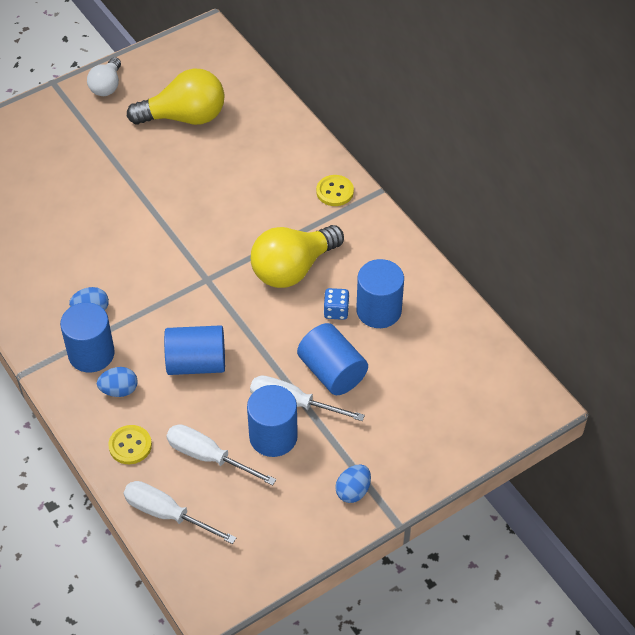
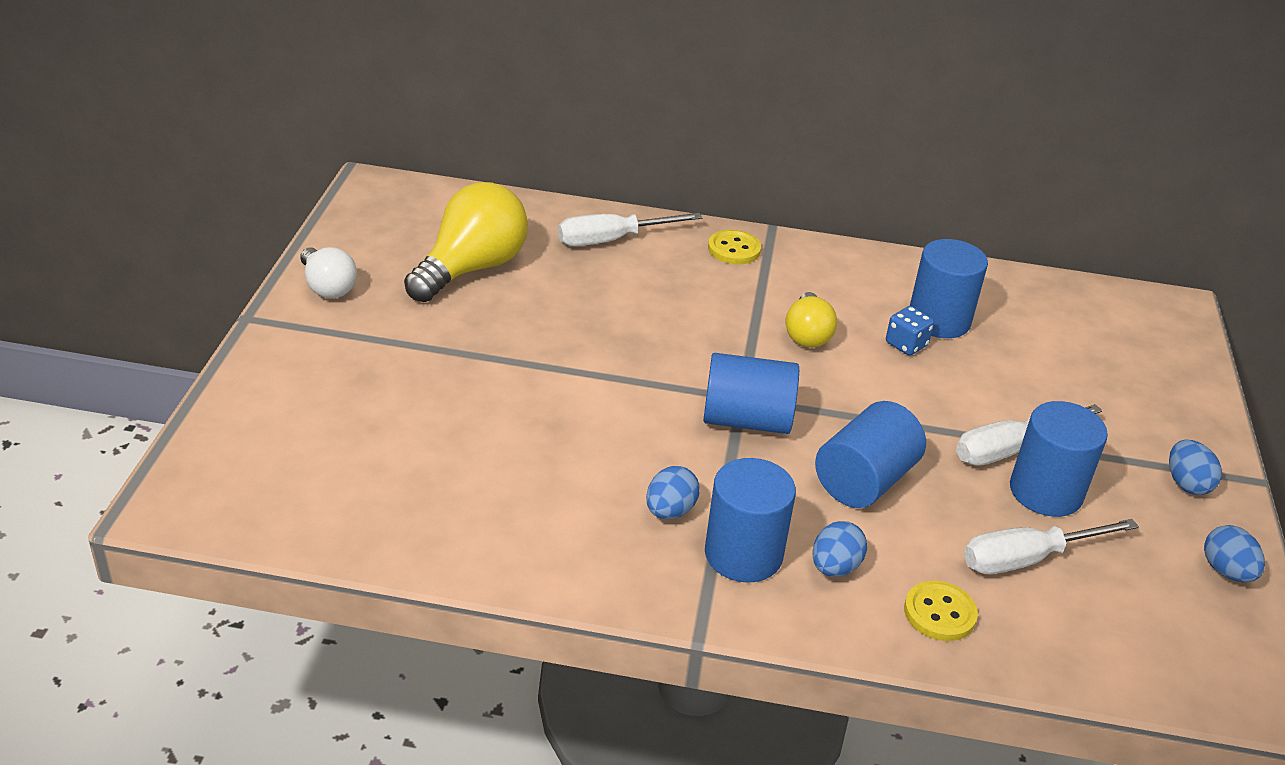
camera: 50 degrees left, 15 degrees down
(167, 514) = (1089, 649): white screwdriver -> white screwdriver (612, 240)
(293, 269) = (807, 335): yellow light bulb -> yellow light bulb, size x0.58
(293, 542) = (1226, 571): none -> blue egg
(332, 372) = (992, 397): blue cylinder -> blue cylinder (746, 420)

